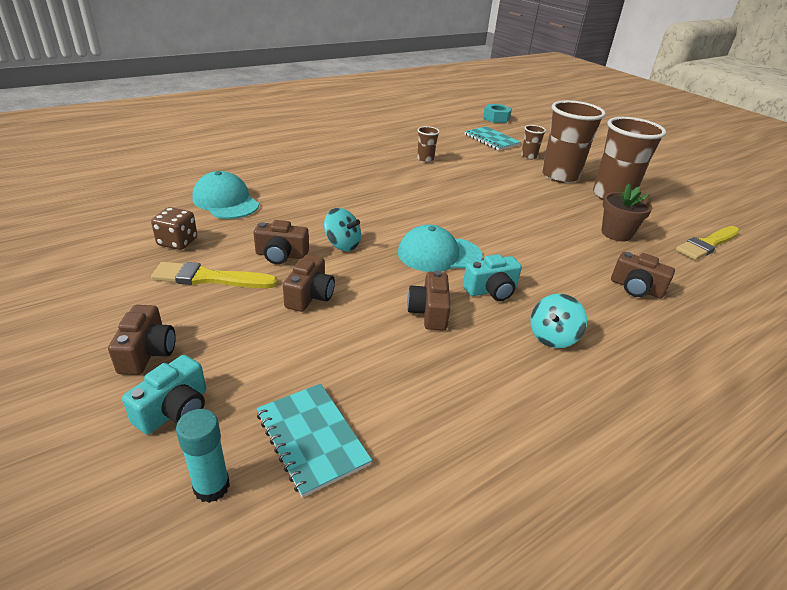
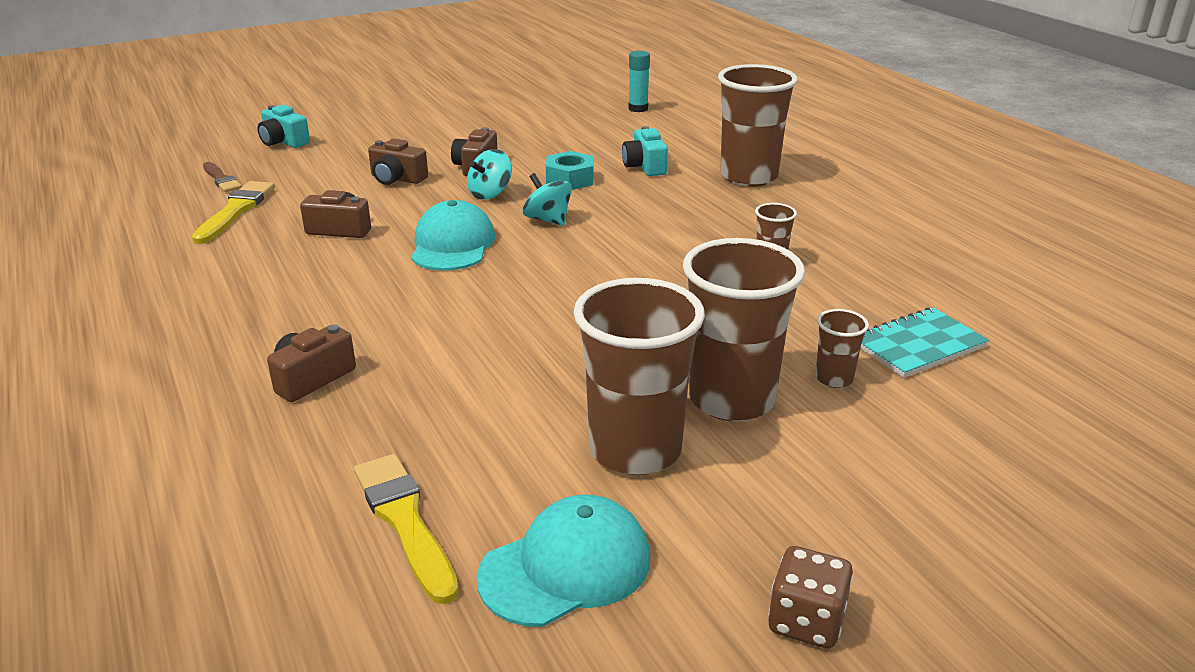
camera: 100 degrees right, 5 degrees down
(147, 352) = (351, 131): brown camera -> none
(177, 242) = (512, 128): brown dice -> brown dice (806, 621)
(210, 278) = (444, 142): yellow brush -> yellow brush (236, 211)
(211, 486) = (209, 154): turquoise glue stick -> turquoise glue stick (638, 109)
(226, 201) = (600, 140): turquoise cap -> turquoise cap (566, 567)
(307, 156) = (749, 177): none -> brown cup
(312, 438) = (221, 179): turquoise notebook -> brown brush
(491, 290) = (361, 268): turquoise camera -> turquoise camera (644, 166)
(496, 118) = (1096, 376): turquoise nut -> turquoise nut (570, 179)
(552, 337) = (257, 291): turquoise spinning top -> turquoise spinning top (548, 220)
(616, 233) = (474, 407): brown flower pot -> none

